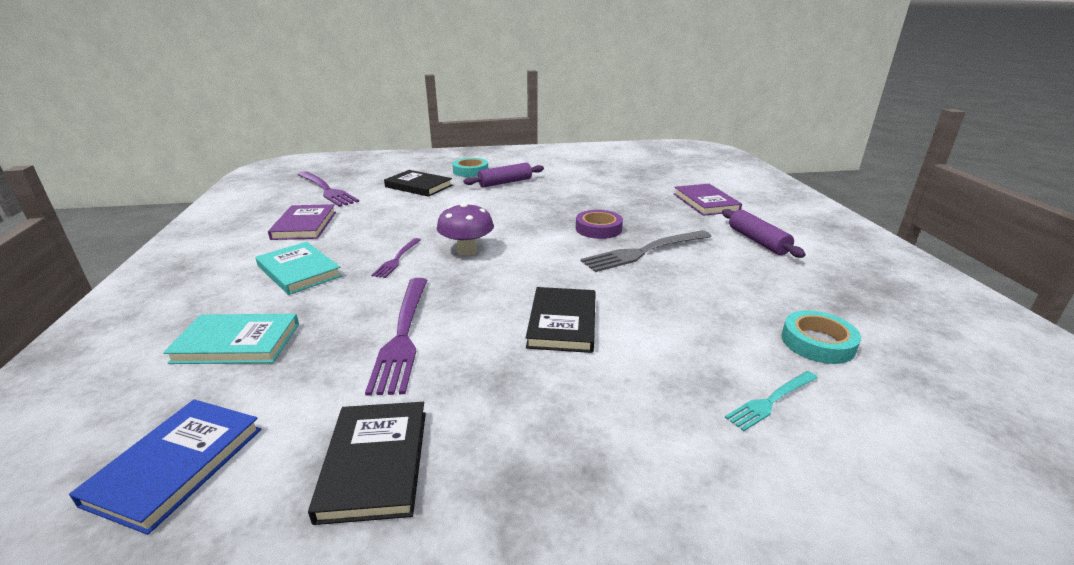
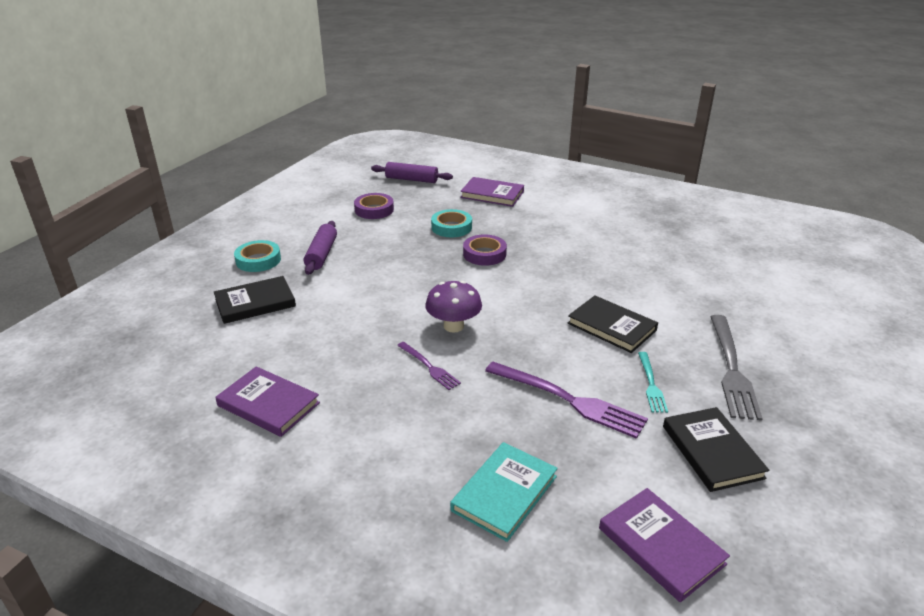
camera: 55 degrees left, 5 degrees up
(176, 465) = (661, 546): blue book -> purple book
(299, 271) = (390, 431): turquoise book -> none
(327, 190) = (172, 365): purple fork -> none
(375, 463) = (712, 451): black book -> black book turned 45 degrees clockwise
(594, 176) = (374, 210): none -> purple tape
(643, 252) = (544, 255): grey fork -> grey fork (732, 370)
(757, 241) = (574, 210): purple rolling pin -> purple rolling pin (411, 179)
(770, 401) = (742, 297): turquoise fork -> turquoise fork (651, 385)
(817, 342) = (703, 256): turquoise tape -> turquoise tape (451, 227)

